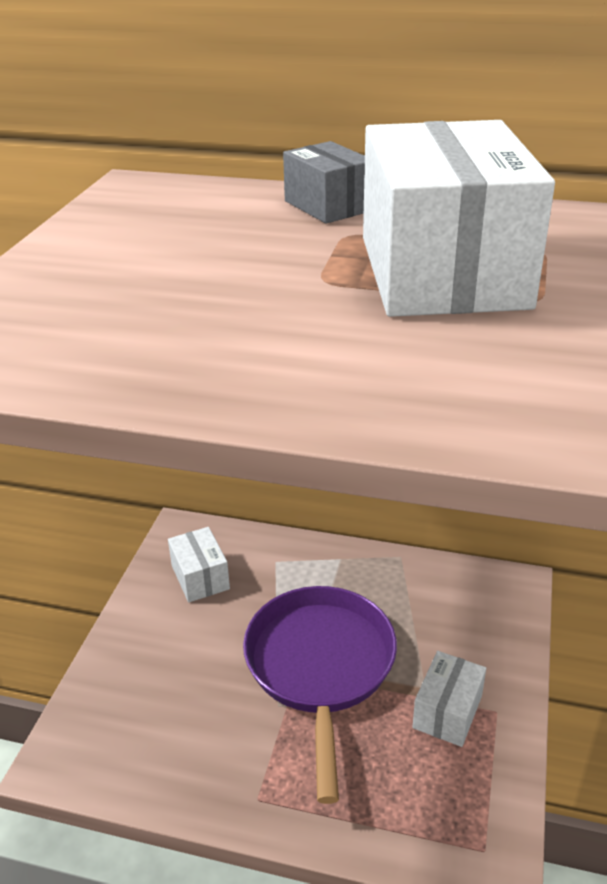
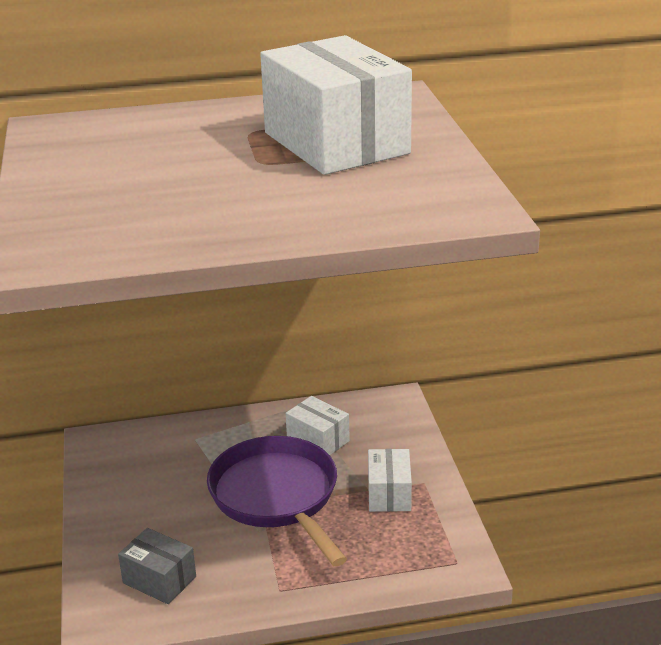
camera: 25 degrees left, 5 degrees down
(200, 577) = (136, 468): white box -> white box (318, 440)
(328, 206) = (218, 115): grey box -> grey box (159, 580)

